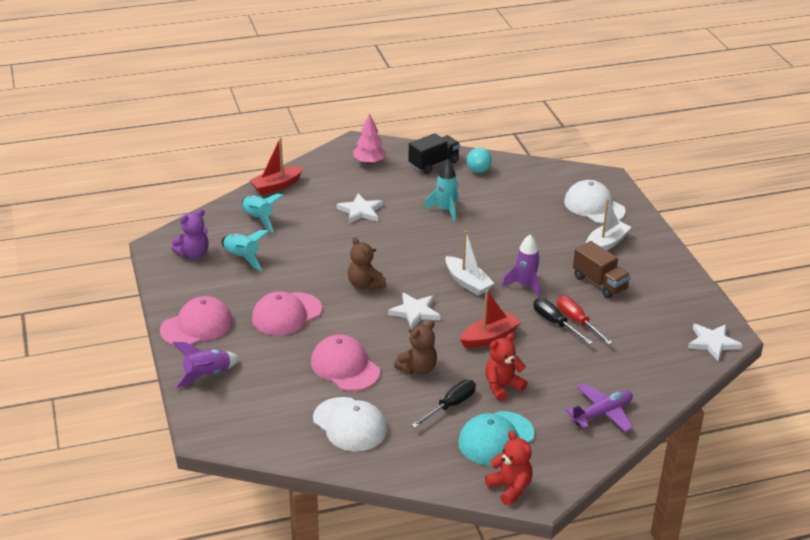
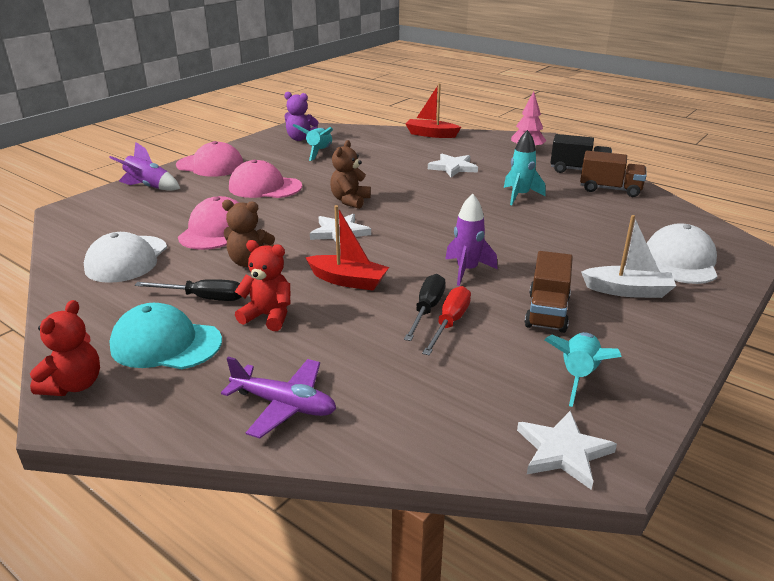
camera: 55 degrees right, 5 degrees down
(258, 219) = (378, 142): turquoise rocket -> turquoise rocket (578, 376)
(467, 282) = (424, 240): white boat -> none
(478, 171) = (610, 189): turquoise ball -> brown truck

